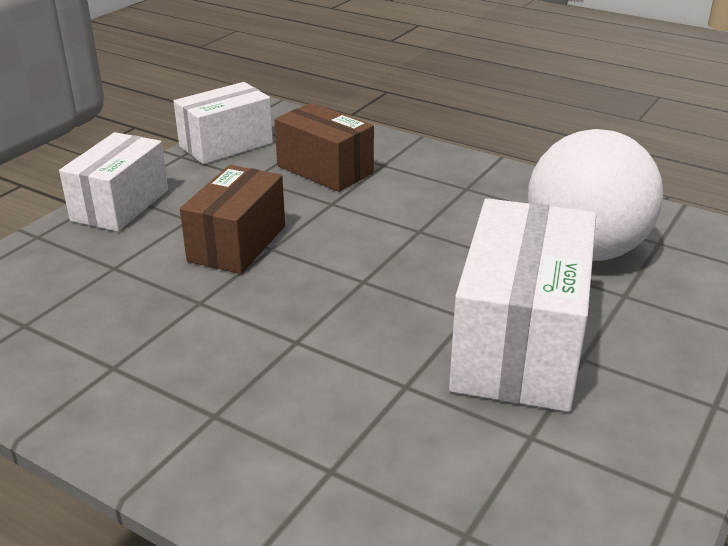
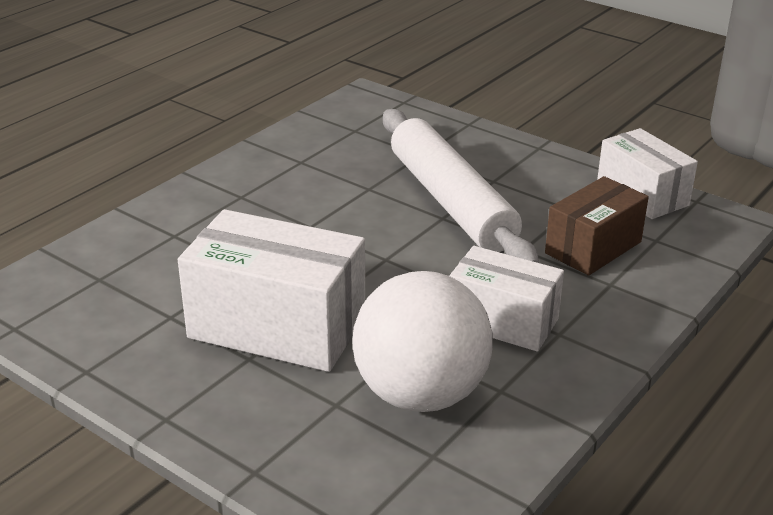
camera: 95 degrees right, 0 degrees up
(120, 205) = (516, 151): white box -> white box (502, 321)
(237, 243) = (451, 202): brown box -> white rolling pin

